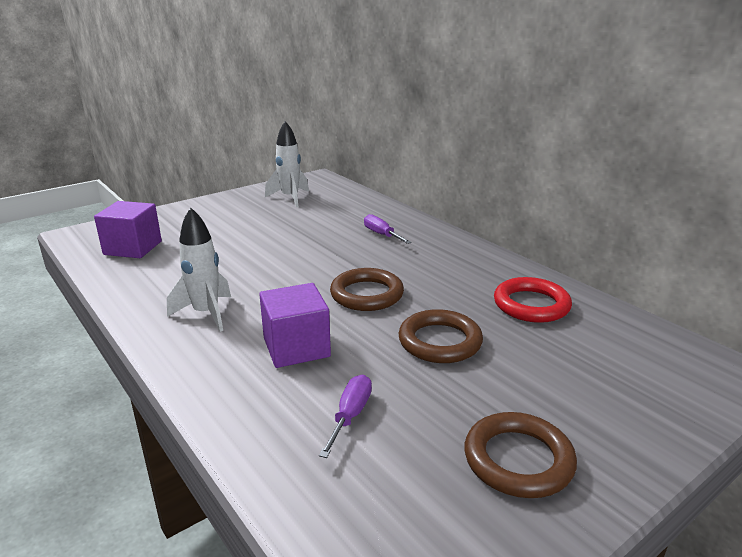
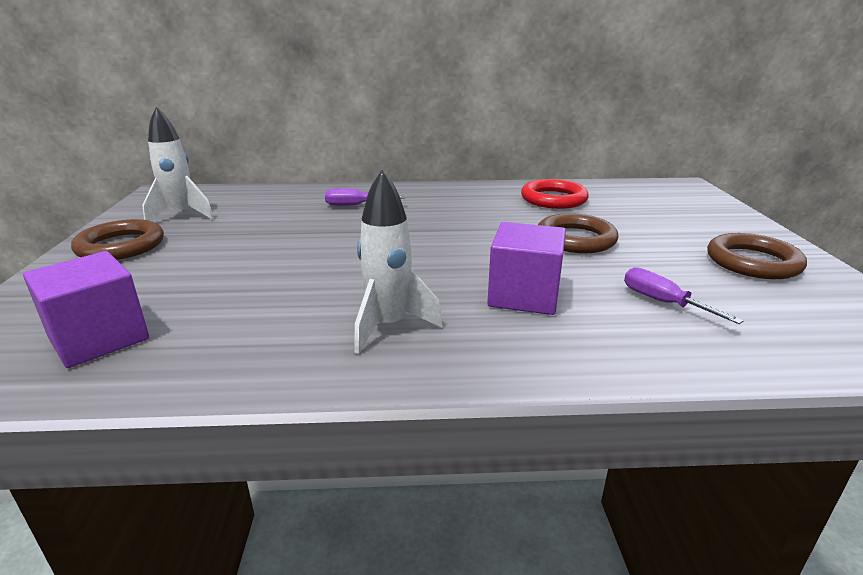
camera: 55 degrees left, 0 degrees up
(367, 294) = (462, 241): brown ring -> brown ring (121, 246)

